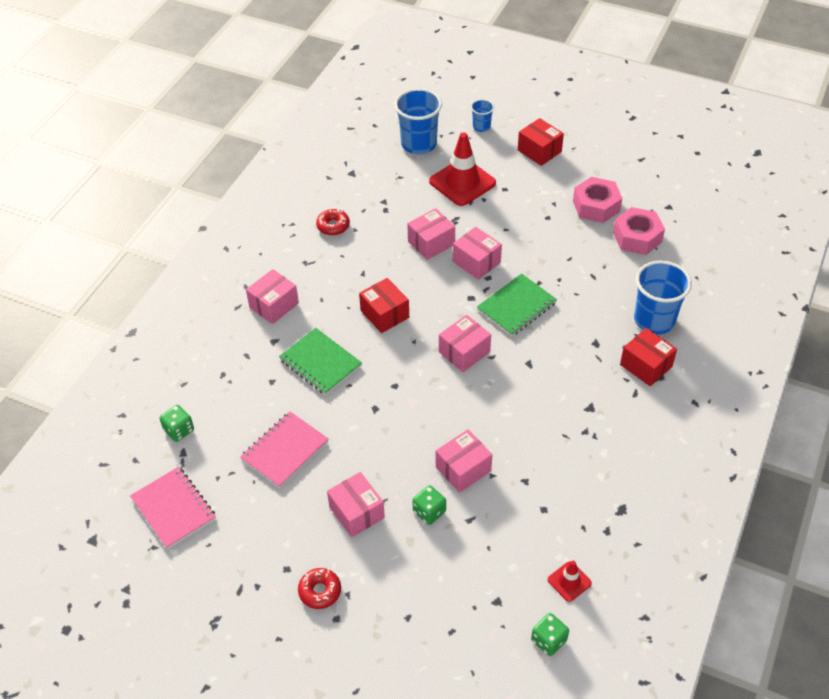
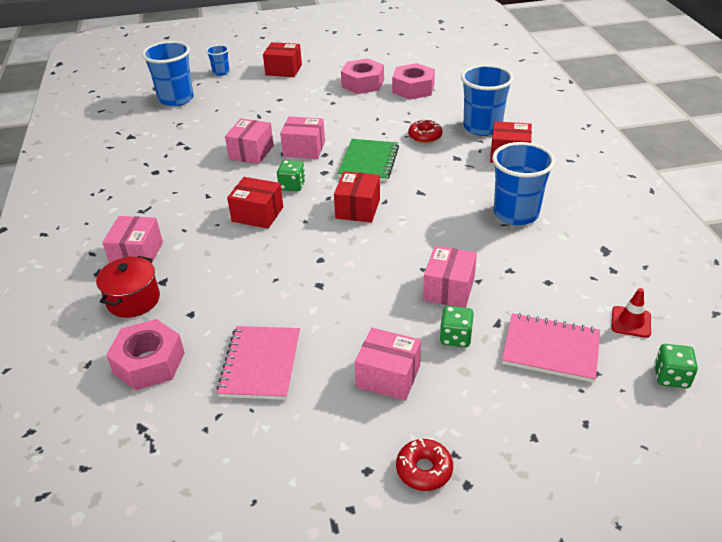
camera: 35 degrees left, 10 degrees down
(173, 509) = (177, 490): pink notebook -> pink notebook (550, 349)
(179, 430) = (118, 409): green dice -> green dice (292, 185)
(219, 406) = (149, 362): none -> pink nut
(244, 346) = (133, 300): none -> red pot
(320, 363) = (229, 276): green notebook -> none
(333, 226) = (146, 176): red donut -> red donut (425, 136)
(462, 182) = (239, 108): red traffic cone -> none
(464, 352) = (358, 208): pink box -> red box
(586, 431) = (516, 214): none -> blue cup

